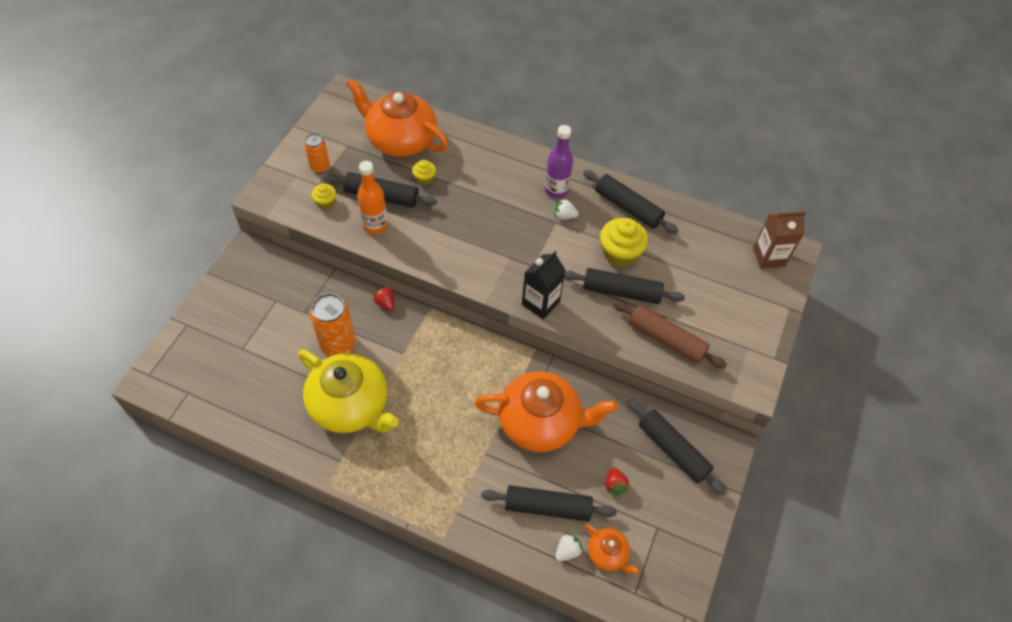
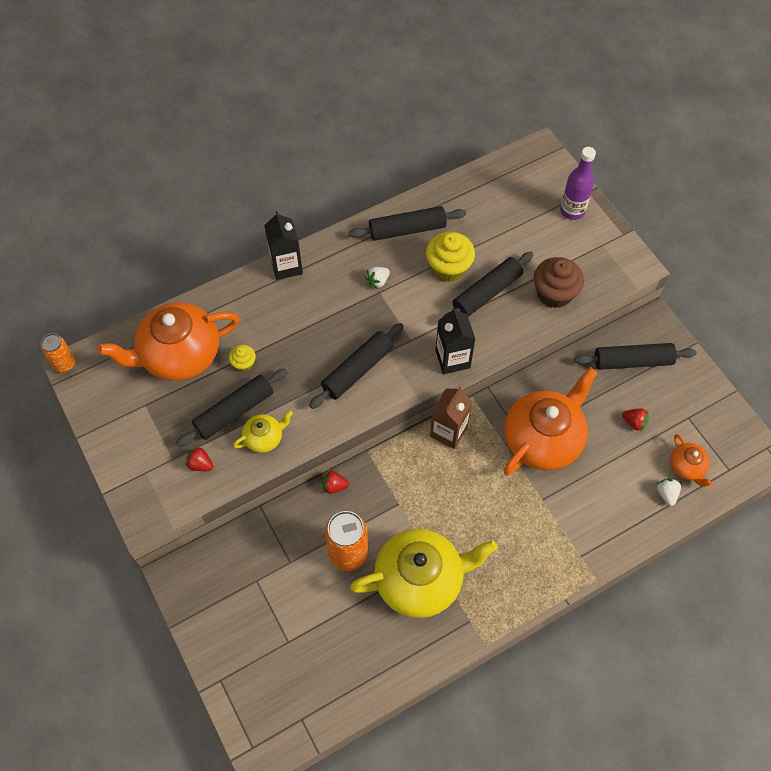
camera: 50 degrees left, 5 degrees up
(320, 167) = (152, 445): orange can -> orange can (64, 364)
(325, 202) = (200, 464): yellow cupcake -> red strawberry
(375, 225) = (264, 438): orange bottle -> yellow teapot
(525, 155) = (286, 266): none -> black carton
(547, 507) = (621, 483): black rolling pin -> black rolling pin (357, 370)
(556, 190) = (345, 269): purple bottle -> purple bottle (572, 211)
(607, 554) = (687, 467): orange teapot -> orange teapot turned 75 degrees clockwise
(666, 339) = (554, 293): brown rolling pin -> brown cupcake
(768, 257) = (532, 170): brown carton -> brown carton (448, 431)

